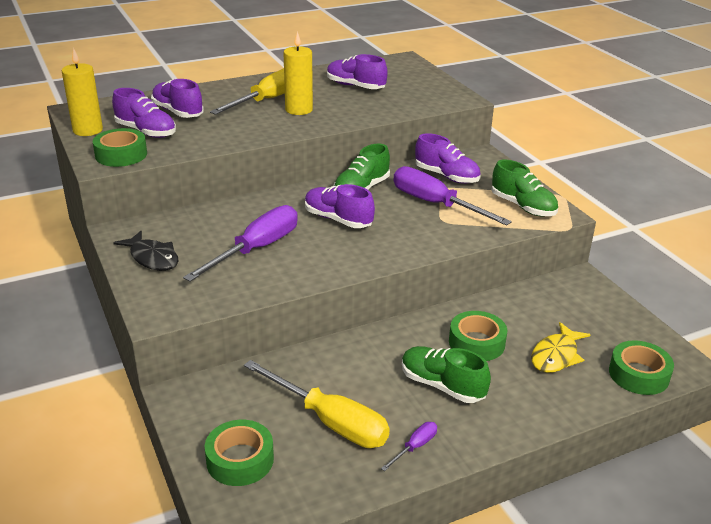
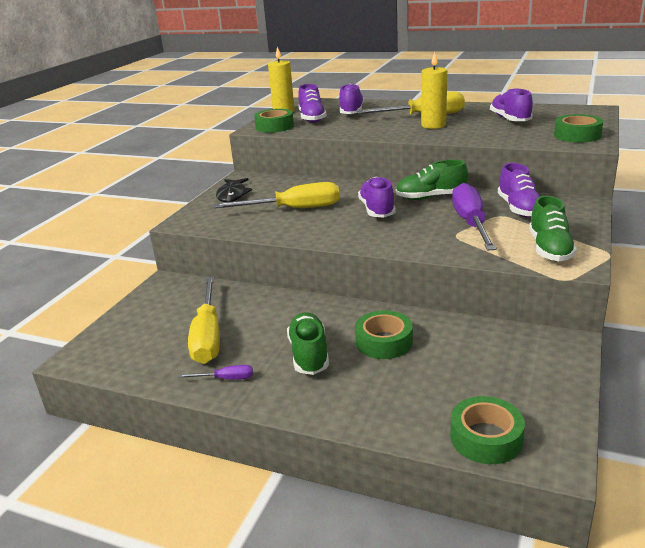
camera: 50 degrees right, 5 degrees down
(240, 460) = (133, 328): green tape -> green tape (577, 135)
(256, 249) = (294, 209): purple screwdriver -> yellow screwdriver
(556, 356) = (433, 383): yellow fish -> none

